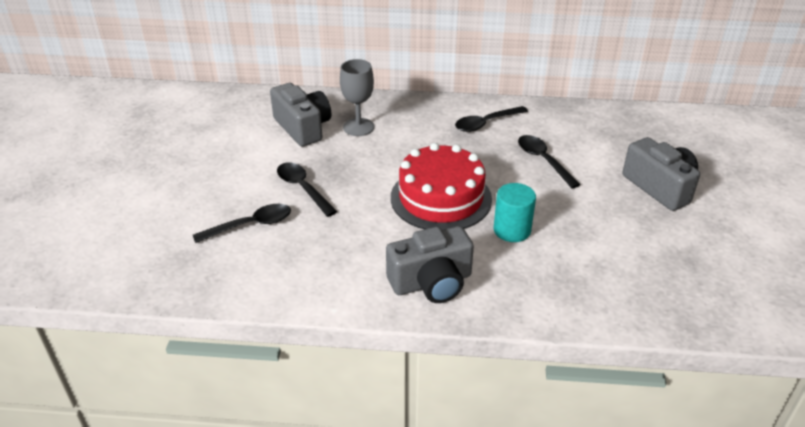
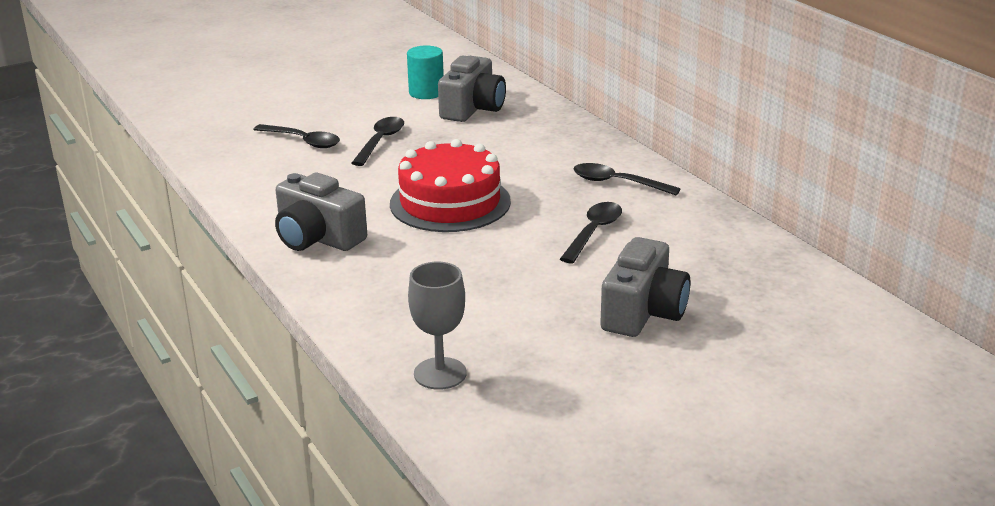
camera: 55 degrees right, 10 degrees down
(358, 127) = (511, 130): grey goblet -> grey goblet (440, 373)
(512, 230) = (444, 251): turquoise cylinder -> turquoise cylinder (426, 93)

